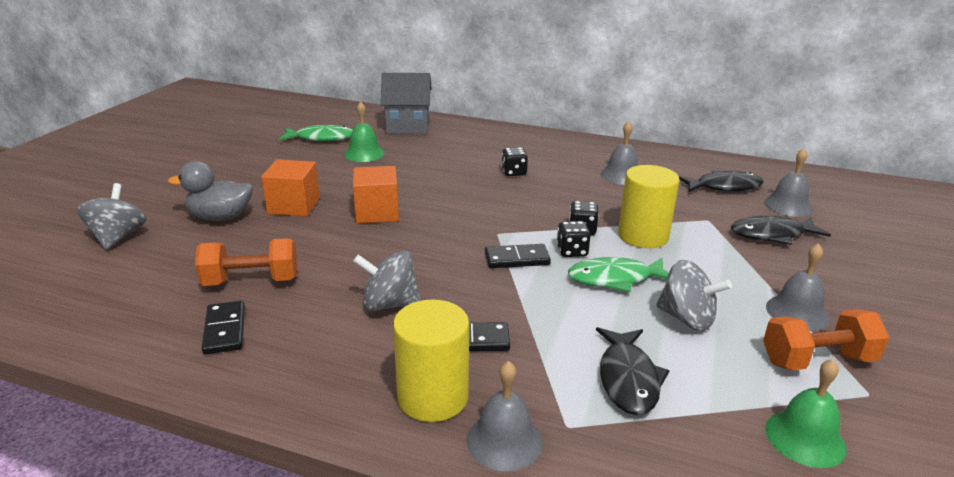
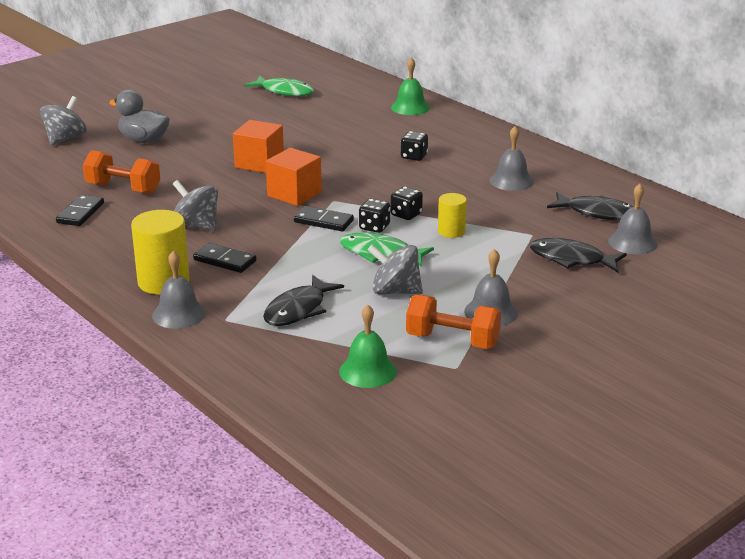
camera: 30 degrees right, 0 degrees up
(294, 206) = (203, 144): orange cube -> orange cube (294, 194)
(364, 153) = (305, 113): green bell -> green bell (410, 107)
(408, 126) = (373, 95): grey house -> none
(643, 236) = (451, 231): yellow cylinder -> yellow cylinder, size x0.57
(687, 318) = (395, 291): grey spinning top -> grey spinning top turned 135 degrees clockwise

